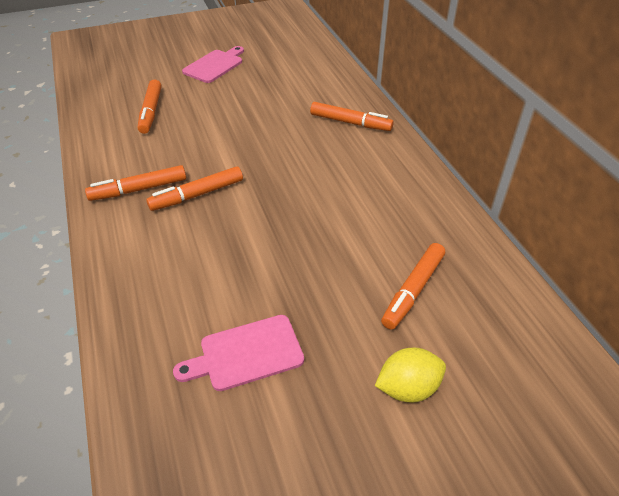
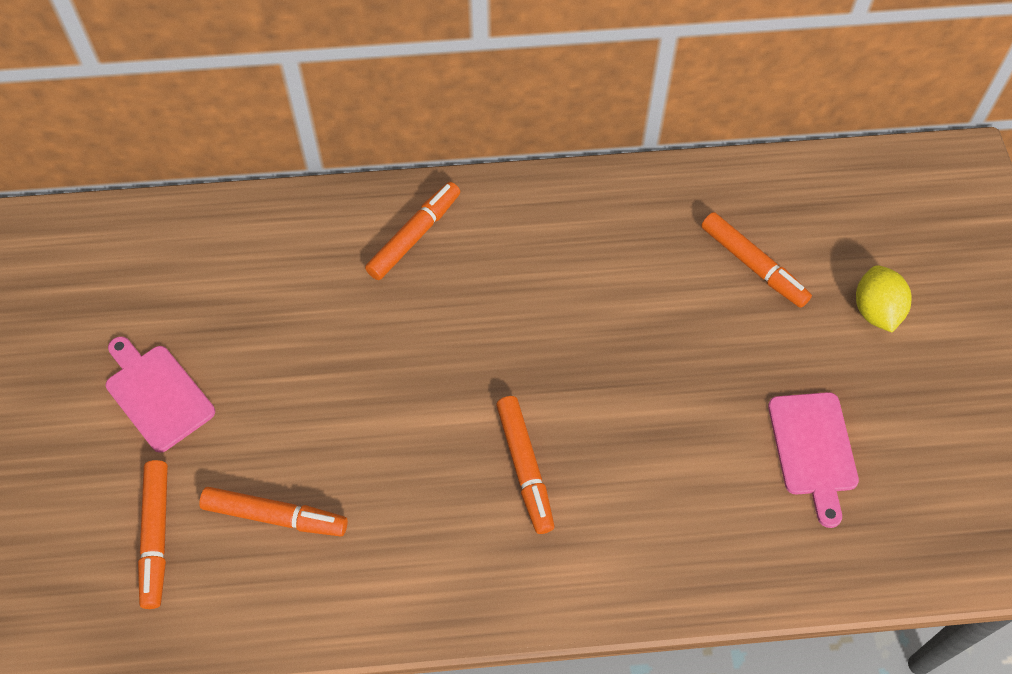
camera: 75 degrees left, 15 degrees up
(139, 189) = (489, 548): orange marker -> orange marker (156, 536)

